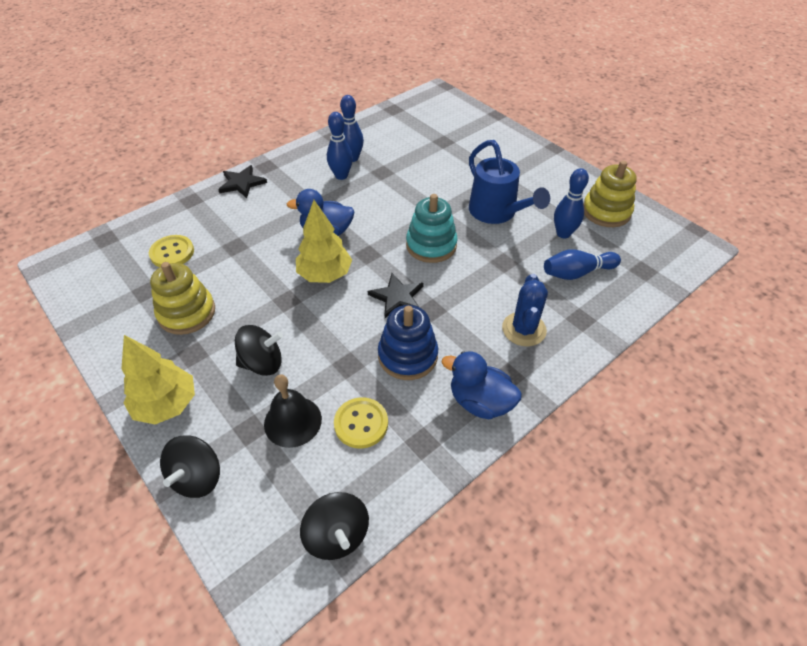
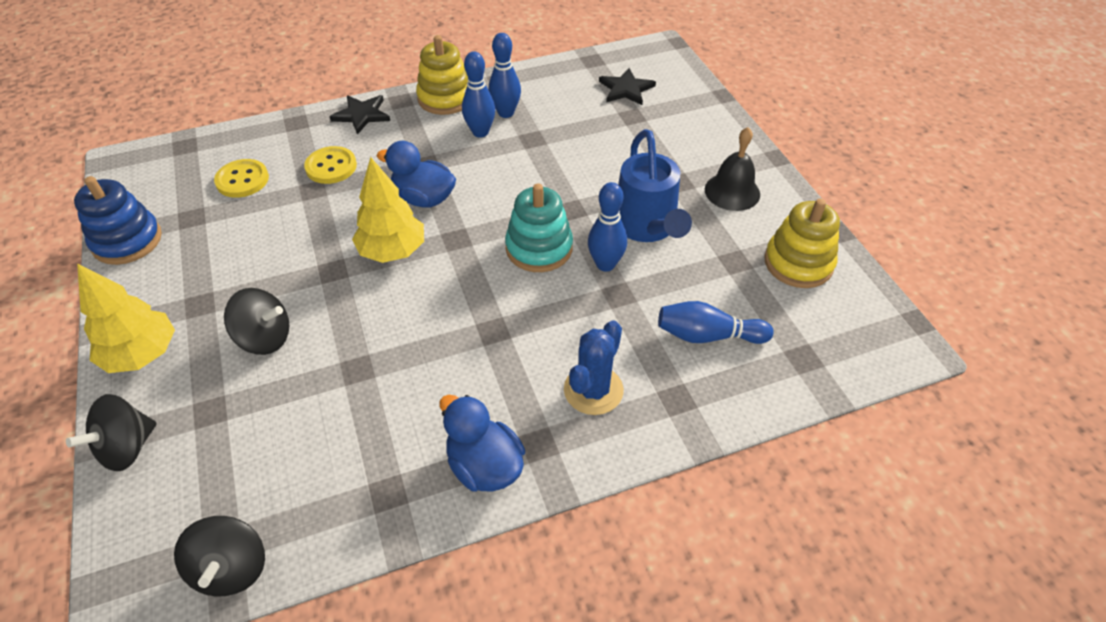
camera: 20 degrees right, 0 degrees up
(187, 313) = (219, 255): yellow stacking toy -> yellow stacking toy (445, 98)
(292, 421) = (259, 417): black bell -> black bell (732, 191)
(361, 424) = (331, 445): yellow button -> yellow button (331, 167)
(397, 297) = (460, 303): black star -> black star (626, 89)
(407, 356) = (431, 380): blue stacking toy -> blue stacking toy (127, 241)
(563, 233) = (720, 278): blue bowling pin -> blue bowling pin (605, 264)

